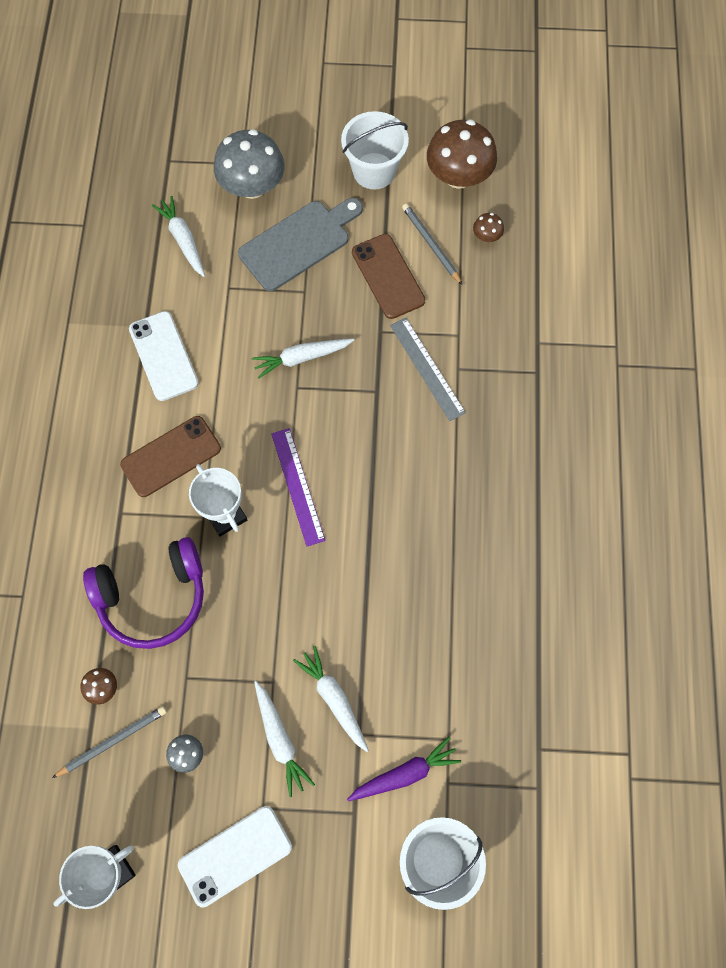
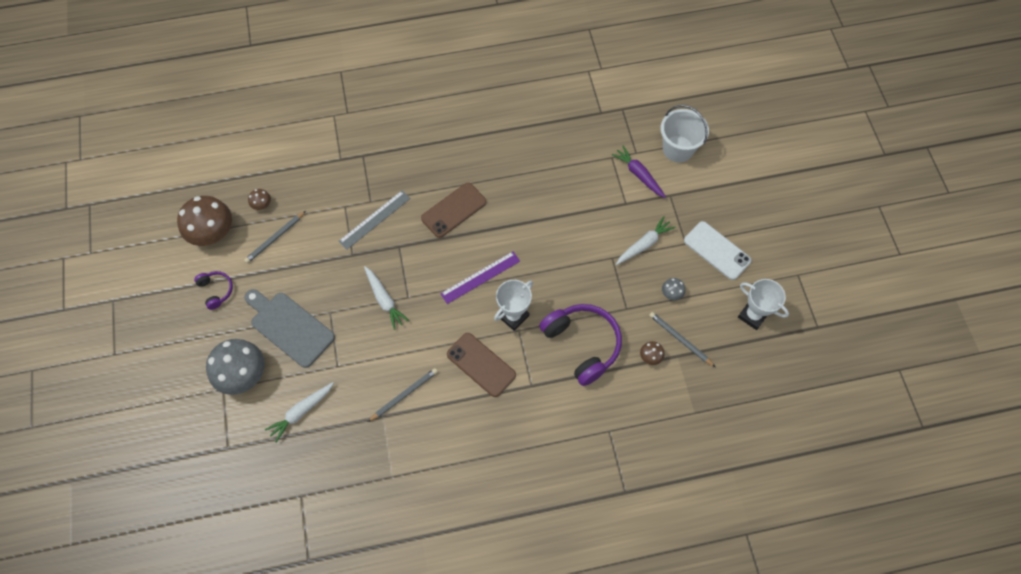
camera: 105 degrees left, 5 degrees down
(163, 356) = (404, 395): white phone -> grey pencil
(334, 699) = (610, 221): white carrot -> none
(374, 171) = (216, 290): white bucket -> purple headphones
(388, 276) = (307, 260): brown phone -> brown phone (453, 210)

